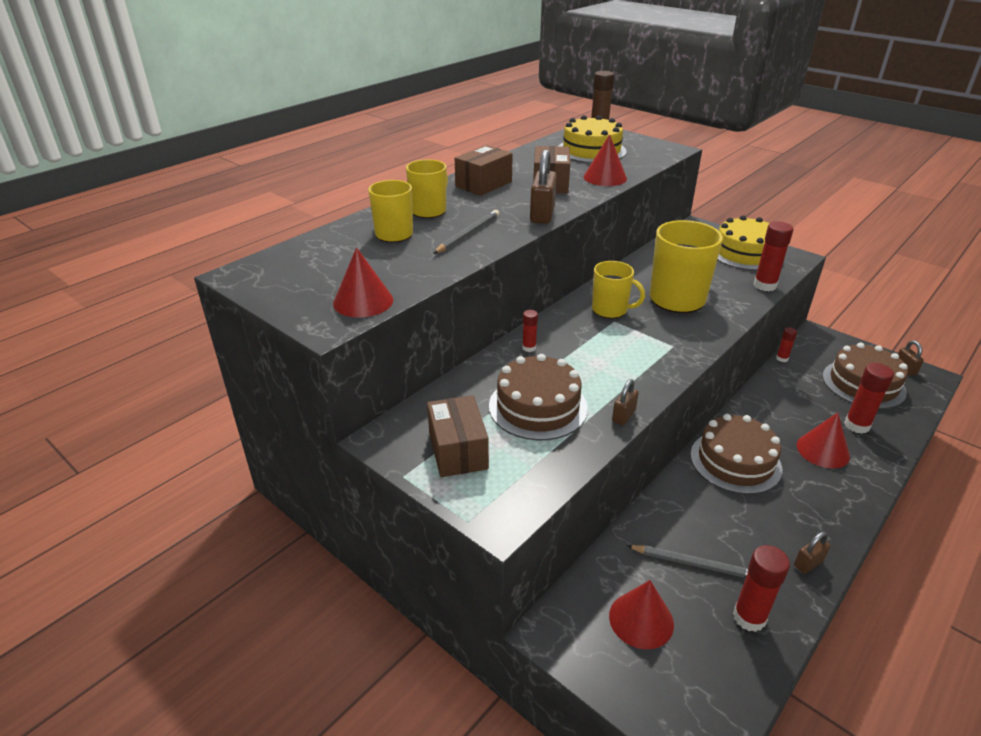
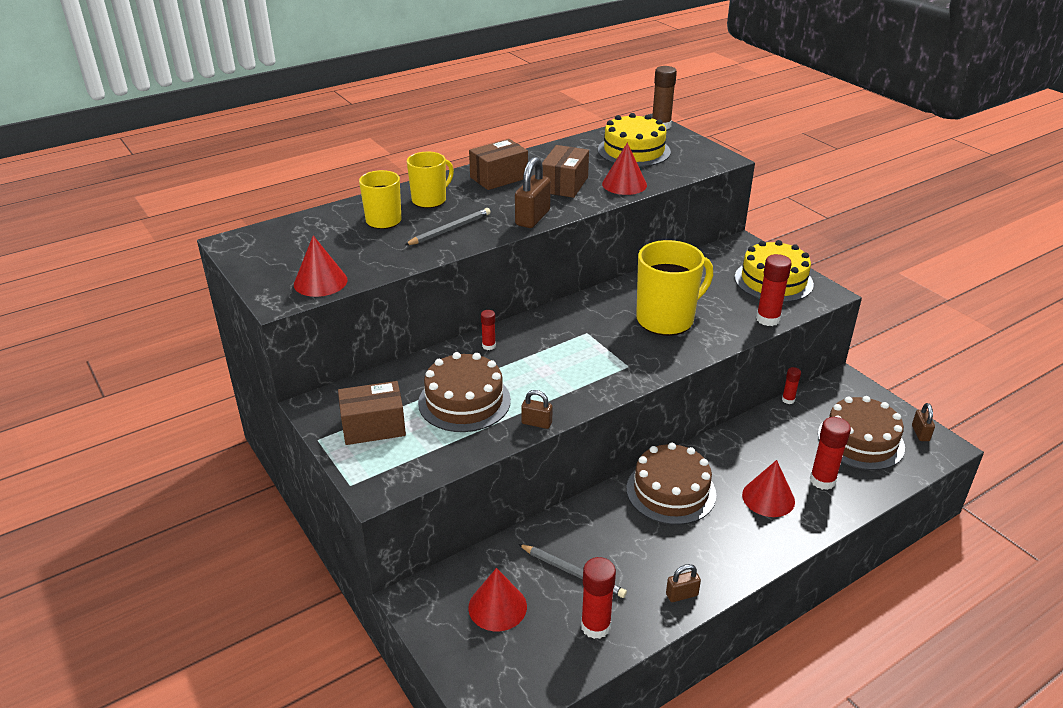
camera: 15 degrees right, 0 degrees up
(458, 450) = (373, 427): brown box -> brown box turned 75 degrees clockwise
(610, 310) = (590, 321): yellow mug -> none
(623, 416) = (536, 423): brown padlock -> brown padlock turned 60 degrees clockwise

